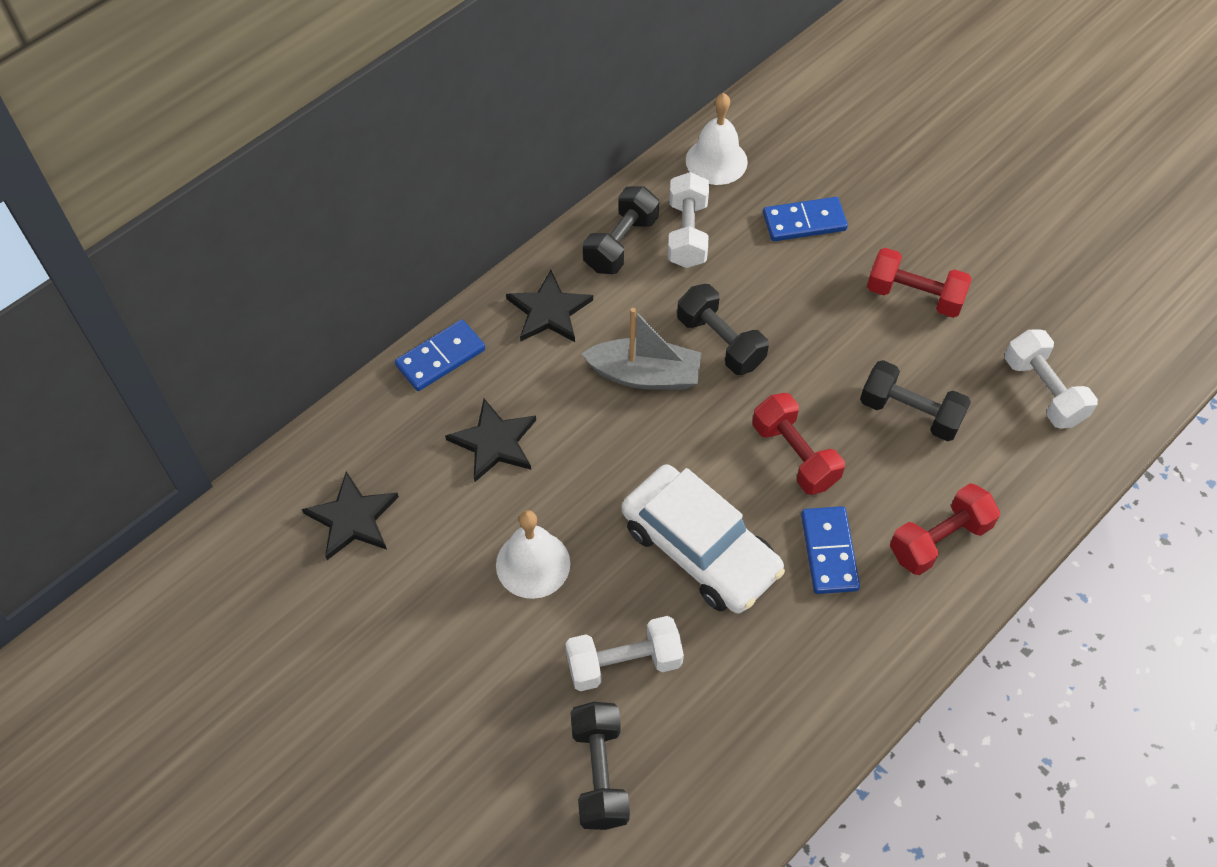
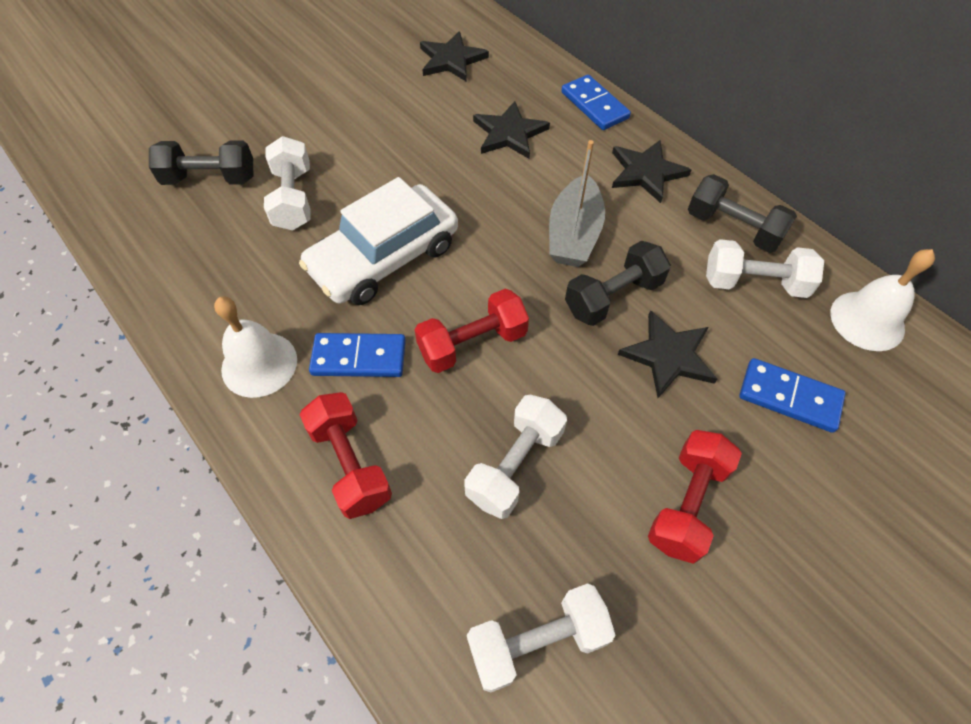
camera: 95 degrees right, 0 degrees up
(533, 564) = (393, 151): white bell -> white bell (259, 364)
(779, 301) = (668, 356): none -> black star
(804, 222) = (789, 397): blue domino -> blue domino turned 60 degrees counterclockwise
(910, 413) = (515, 465): black dumbbell -> white dumbbell

